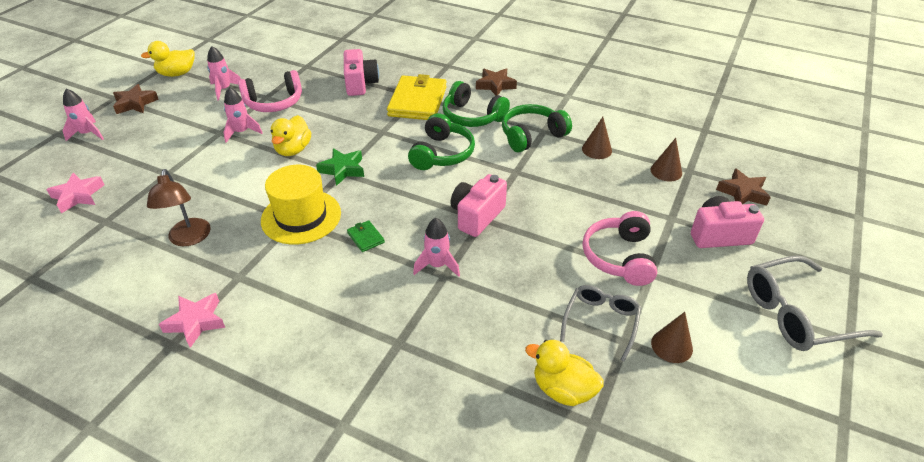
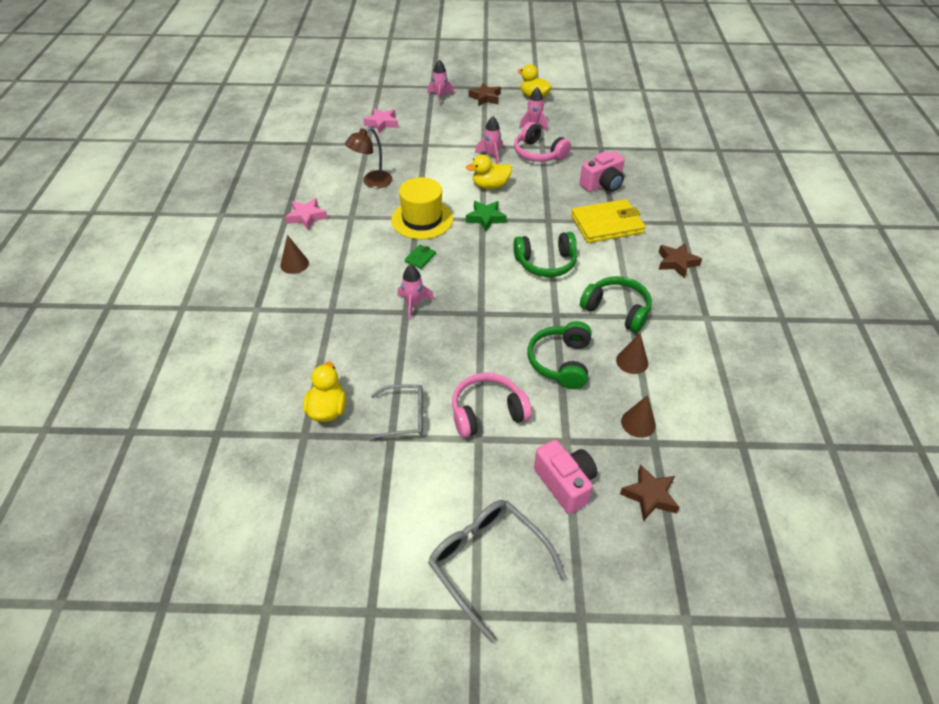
camera: 65 degrees right, 5 degrees up
(472, 116) = (613, 263): green headphones -> green headphones (561, 362)
(477, 216) = (482, 308): pink camera -> none
(671, 346) = (401, 469): brown cone -> brown cone (294, 264)

